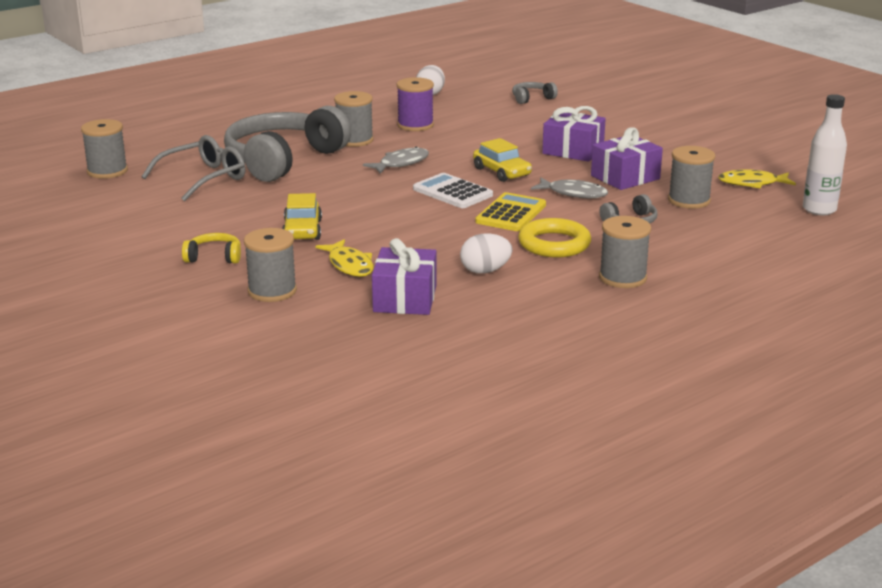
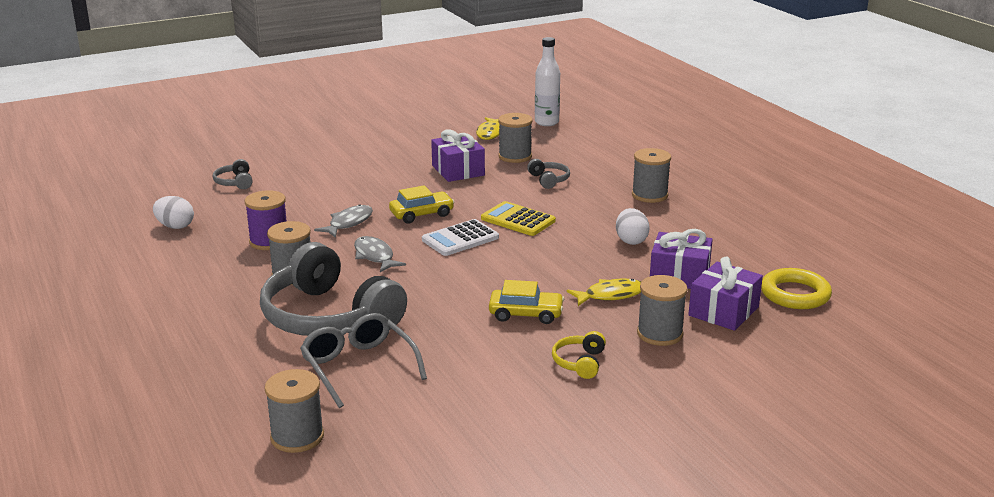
camera: 80 degrees left, 0 degrees up
(554, 244) = (585, 210): yellow ring -> yellow ring (795, 294)
(573, 150) = (386, 181): purple gift -> purple gift (723, 311)
(573, 193) = (484, 192): grey fish -> grey fish (348, 223)

